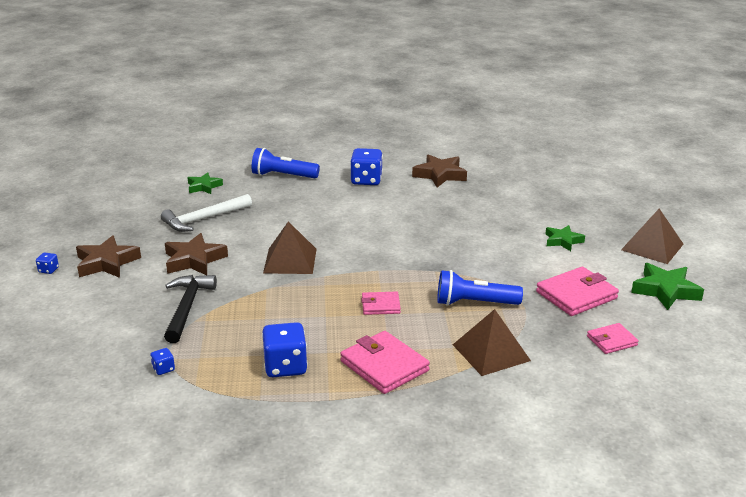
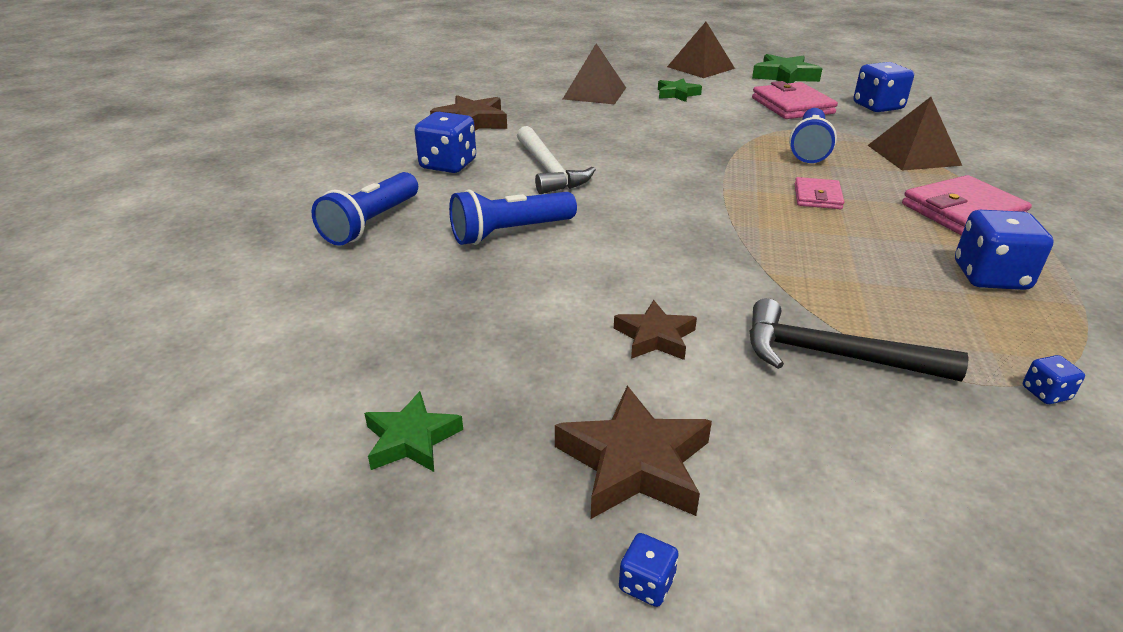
camera: 75 degrees left, 5 degrees up
(194, 260) = (655, 337): brown star -> brown star, size x0.65
(203, 219) = (489, 316): white hammer -> white hammer (548, 170)
(204, 186) = (342, 306): green star -> green star (411, 439)
(286, 211) = (510, 233): none -> blue flashlight
(290, 260) = (681, 245): brown pyramid -> brown pyramid (595, 93)
(611, 341) = (877, 107): pink wallet -> blue dice

